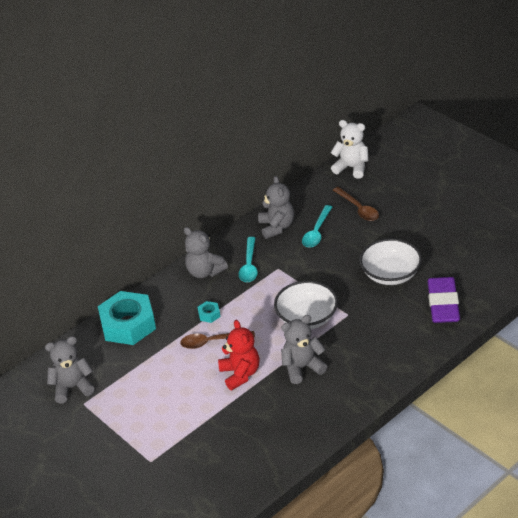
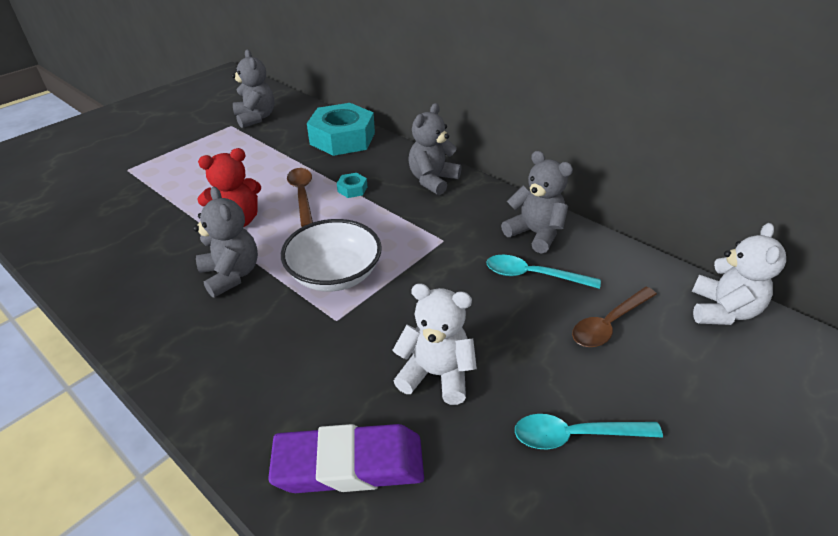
camera: 80 degrees right, 0 degrees up
(249, 265) = (447, 214): turquoise spoon -> turquoise spoon (575, 435)
(276, 227) = (535, 233): grey teddy bear -> grey teddy bear turned 120 degrees counterclockwise
(390, 274) = (436, 374): white bowl -> white teddy bear

